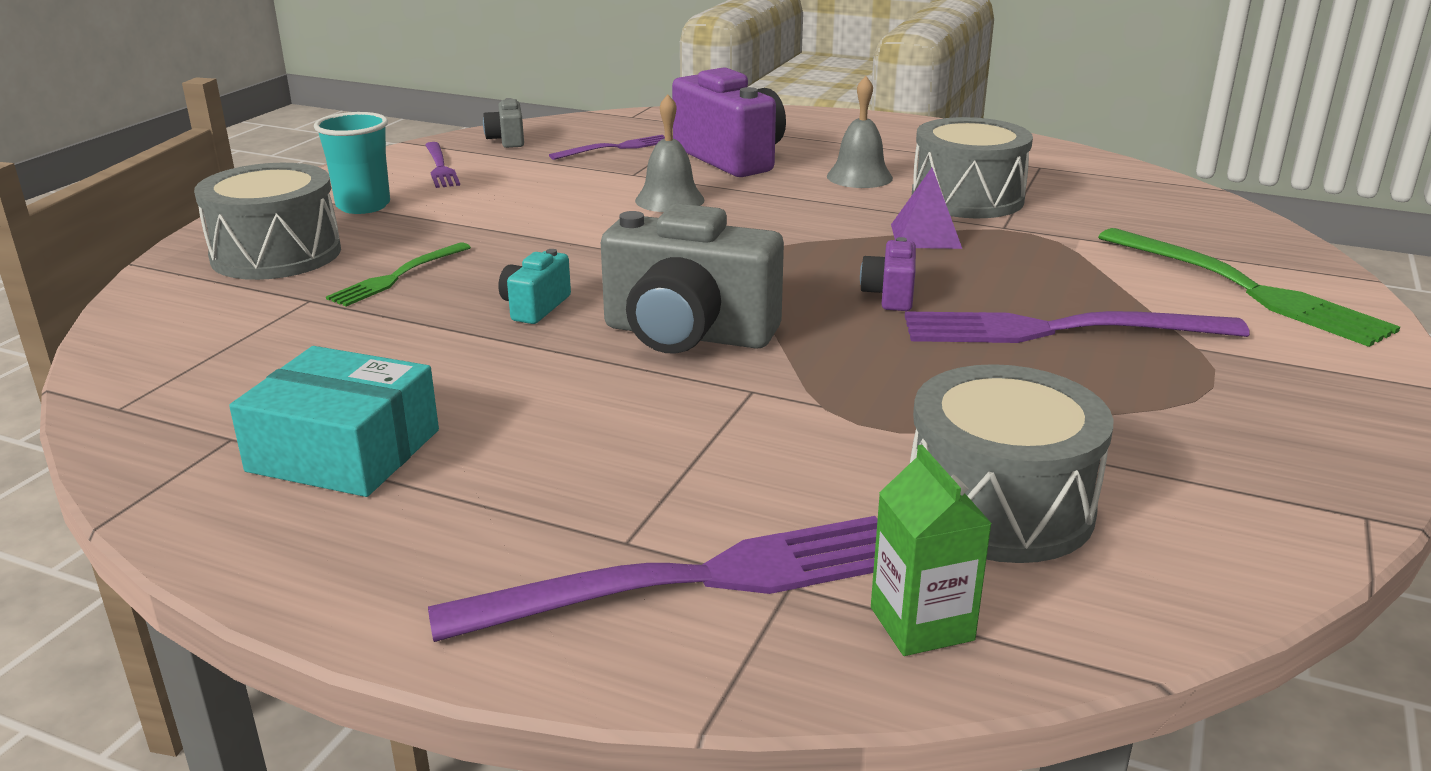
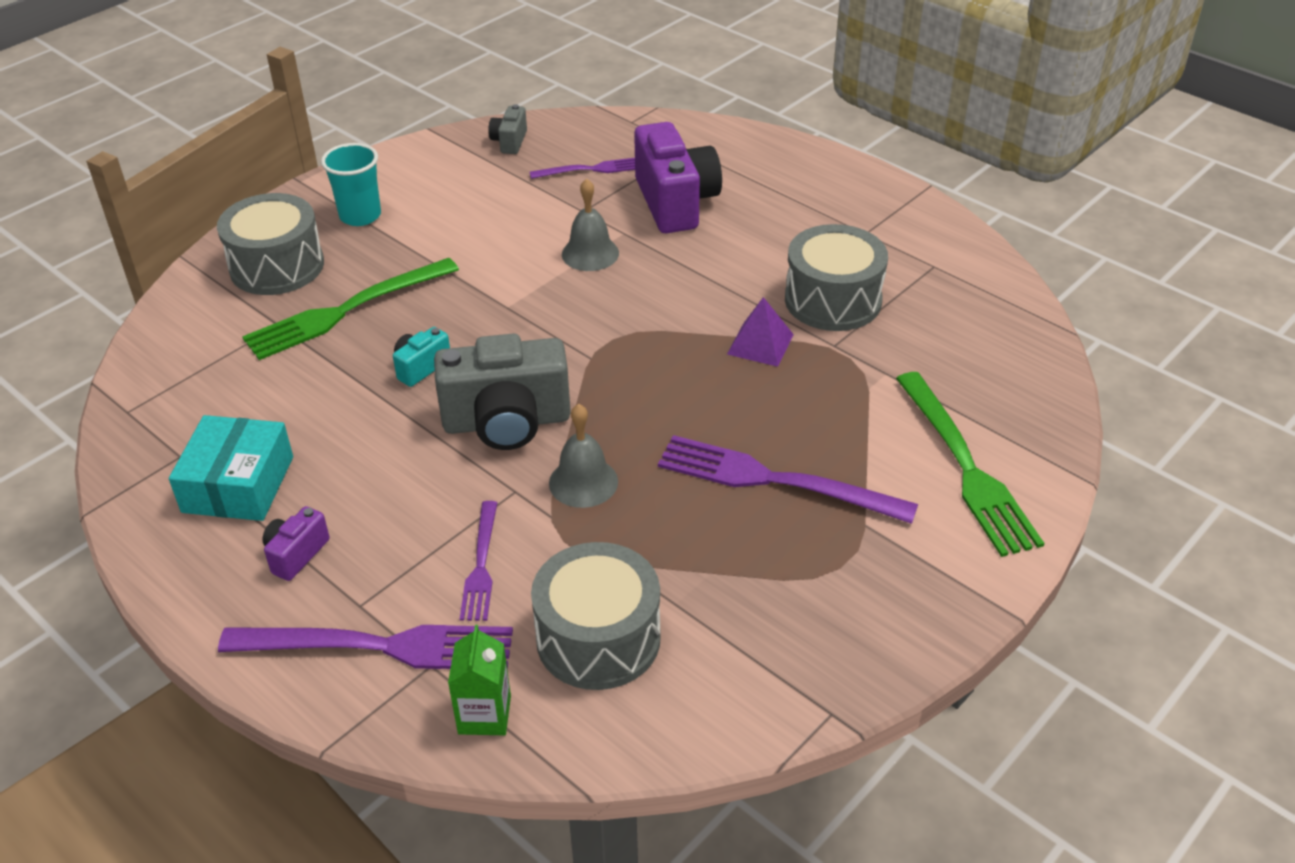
camera: 20 degrees right, 15 degrees up
(344, 450) = (238, 484): turquoise box -> turquoise box turned 60 degrees clockwise
(397, 276) = (345, 311): green fork -> green fork, size x1.79
(440, 167) = (439, 173): purple fork -> purple fork (481, 565)
(688, 334) = (507, 422): grey camera -> grey camera turned 45 degrees counterclockwise
(859, 177) = (764, 251): grey bell -> grey bell (583, 482)
(890, 295) = (679, 412): purple camera -> purple camera (296, 554)

